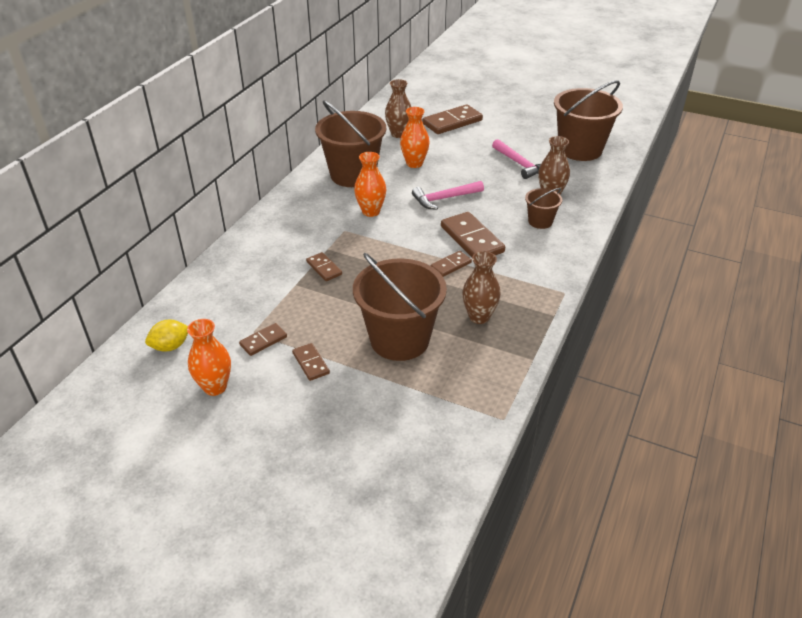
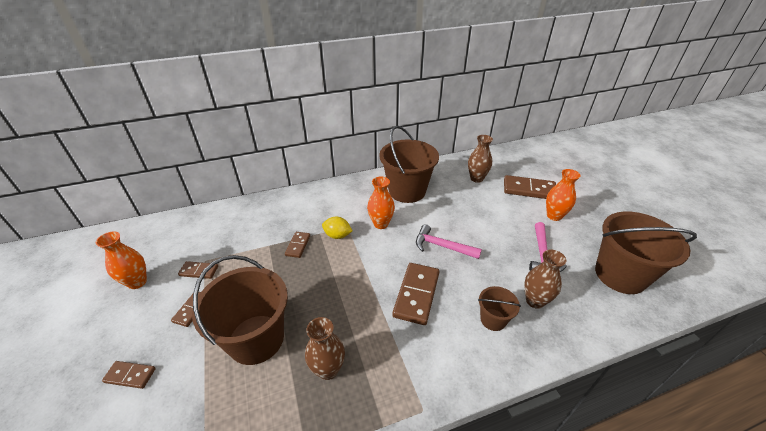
camera: 45 degrees right, 0 degrees up
(170, 346) = (164, 238): yellow lemon -> yellow lemon (337, 235)
(414, 163) = (458, 206): orange vase -> orange vase (554, 216)
(451, 265) = (372, 305): brown domino -> brown domino (130, 375)

